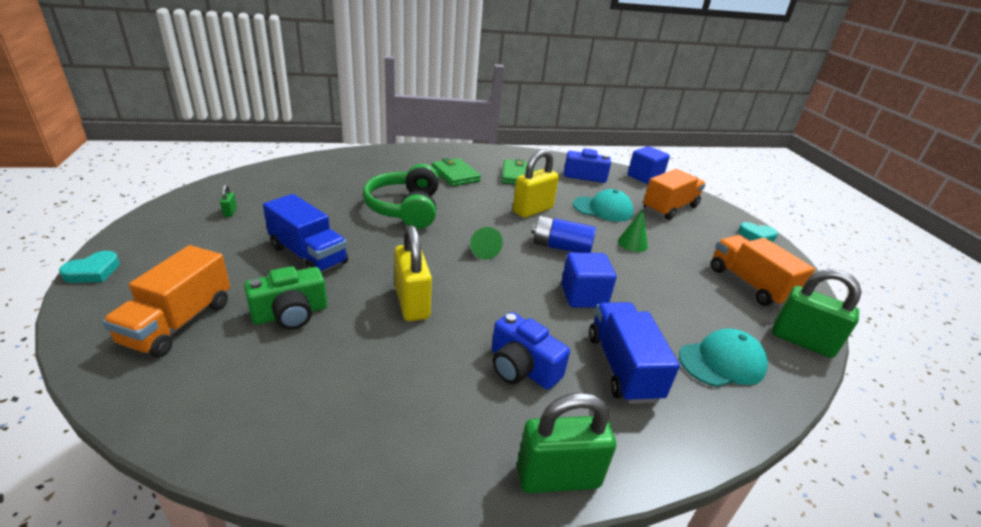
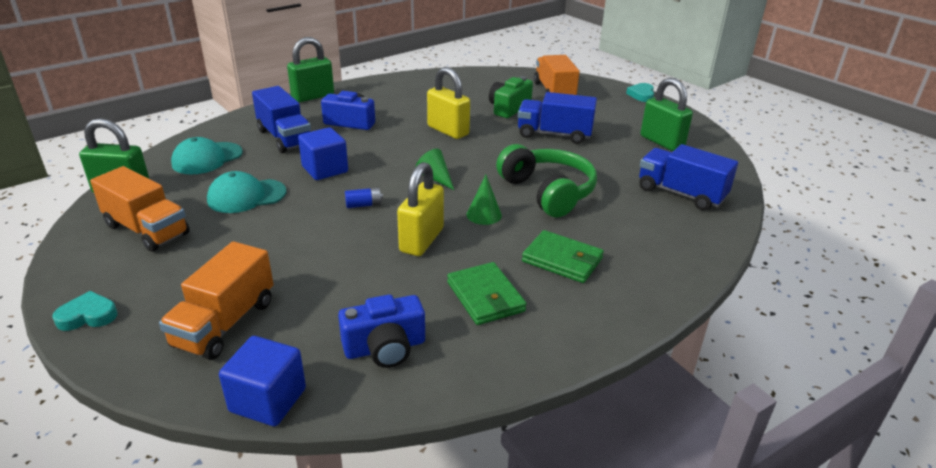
camera: 155 degrees right, 0 degrees up
(230, 212) = (662, 142): green padlock -> green padlock, size x2.40
(314, 177) = (681, 194): none -> blue truck
(561, 247) = (364, 205): blue battery -> blue battery, size x0.54
(603, 209) = (332, 278): turquoise cap -> turquoise cap (246, 196)
(632, 243) = (284, 236): green cone -> green cone (484, 215)

